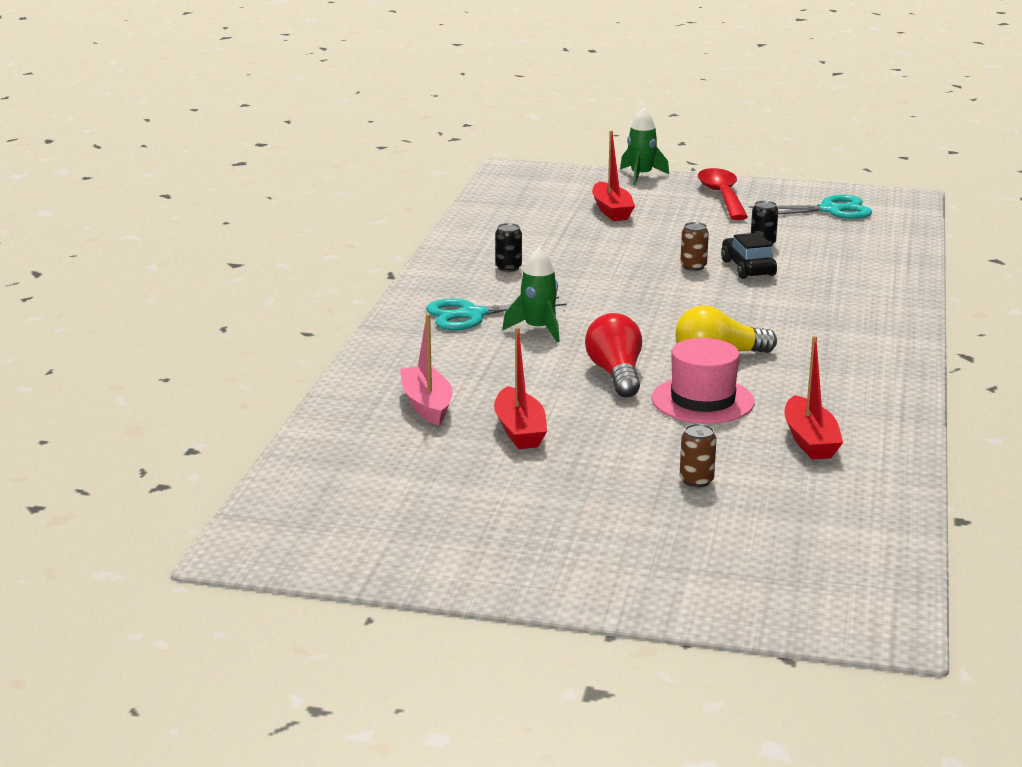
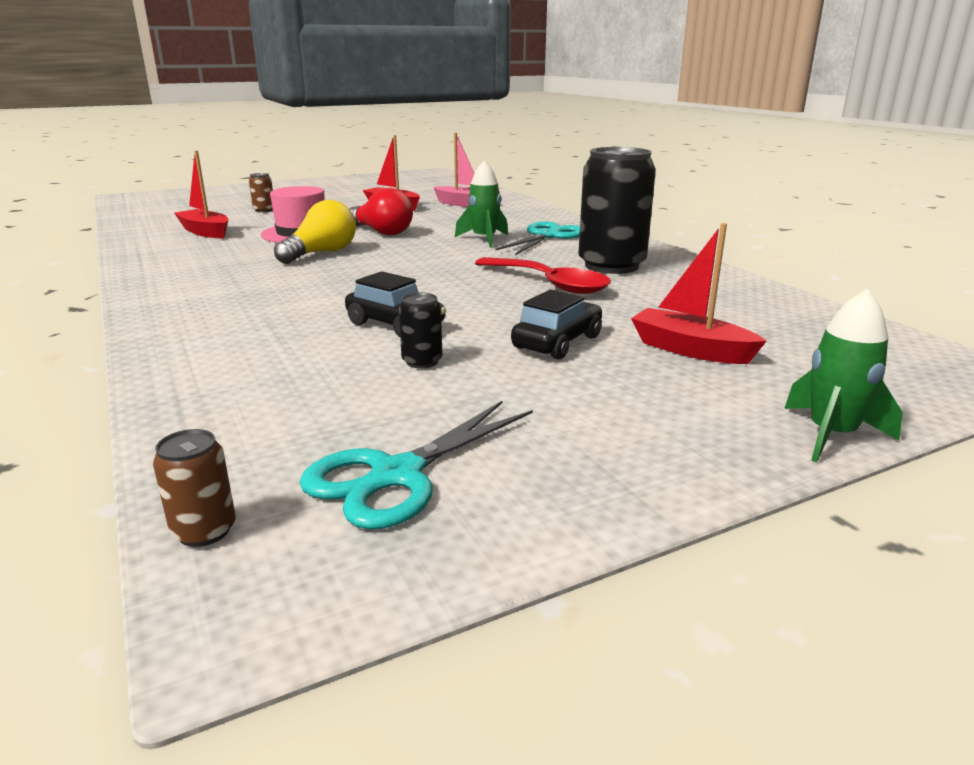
camera: 140 degrees right, 0 degrees up
(508, 268) = (611, 266): black can -> black can, size x2.37
(672, 232) = (557, 342): none -> black car
(693, 267) = (456, 310): brown can -> brown can (204, 531)
(722, 196) = (624, 436): red spoon -> red spoon (549, 284)

